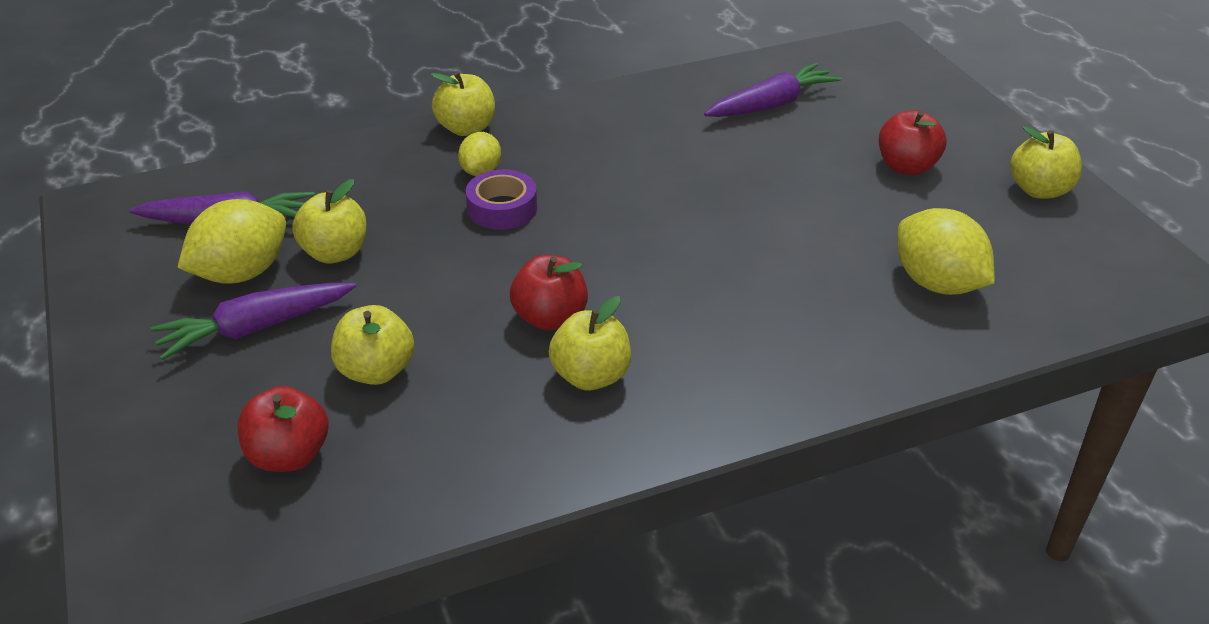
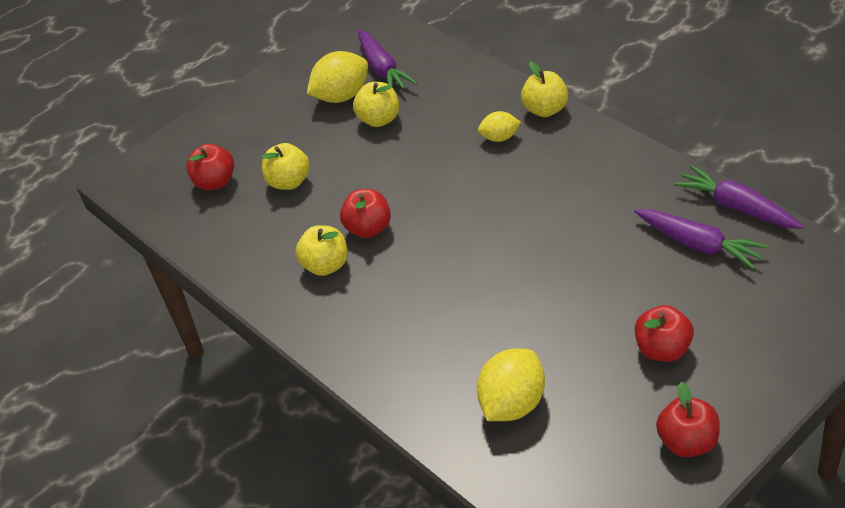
camera: 75 degrees right, 5 degrees up
(242, 273) = (342, 96): yellow lemon -> yellow lemon turned 60 degrees counterclockwise
(256, 328) = (300, 124): purple carrot -> purple carrot (737, 207)
(502, 208) = (465, 164): purple tape -> none
(1039, 190) = (687, 442): yellow apple -> red apple

